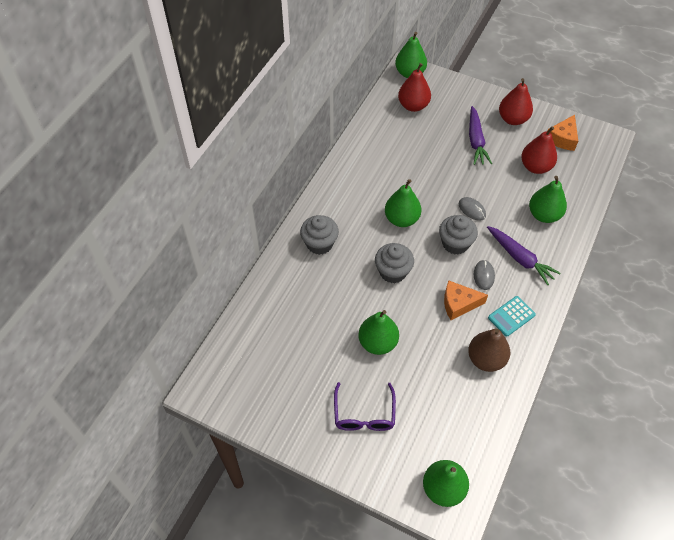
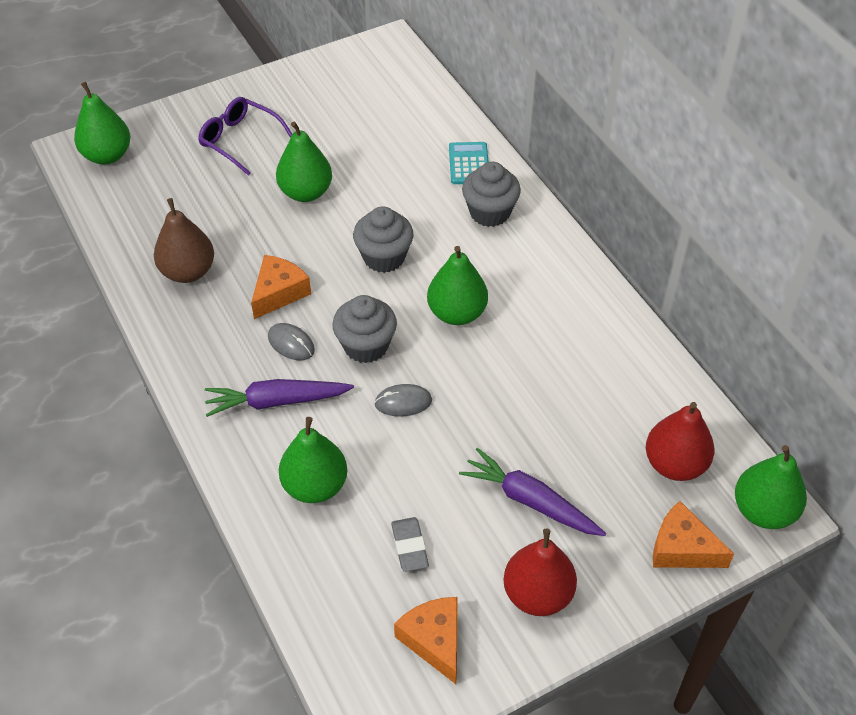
camera: 125 degrees right, 5 degrees down
(450, 88) = (682, 548): none -> orange cheese
(511, 316) = (211, 332): turquoise calculator -> turquoise calculator (469, 164)
(535, 167) = (409, 547): red pear -> grey eraser

